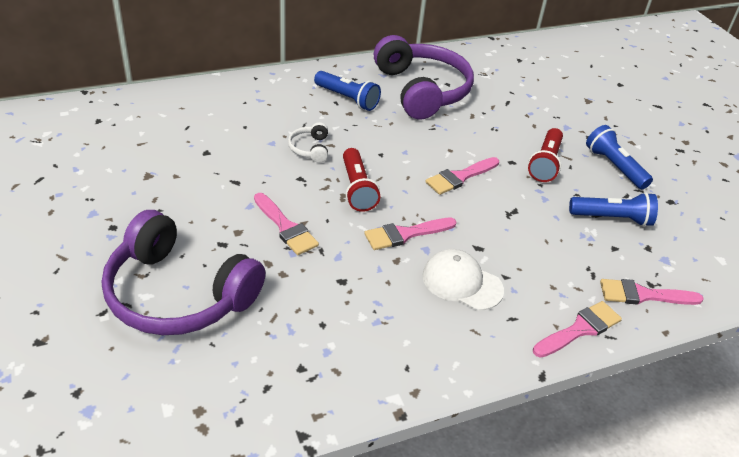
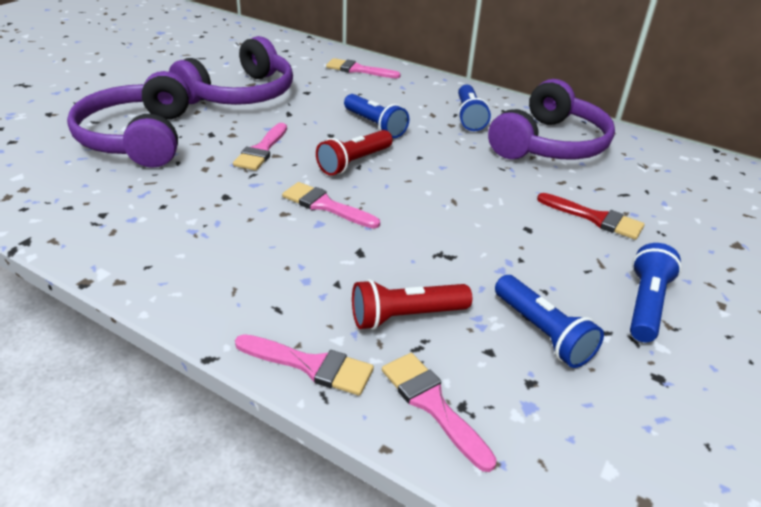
camera: 55 degrees right, 5 degrees down
(162, 191) = (240, 94): none -> purple headphones
(310, 148) = (375, 125): white headphones -> blue flashlight
(460, 177) = (452, 207): pink brush -> pink brush (358, 70)
(462, 282) = (295, 259): white cap -> none
(523, 130) = (595, 218): none -> red brush
(545, 163) = (562, 251): red flashlight -> red flashlight (406, 316)

